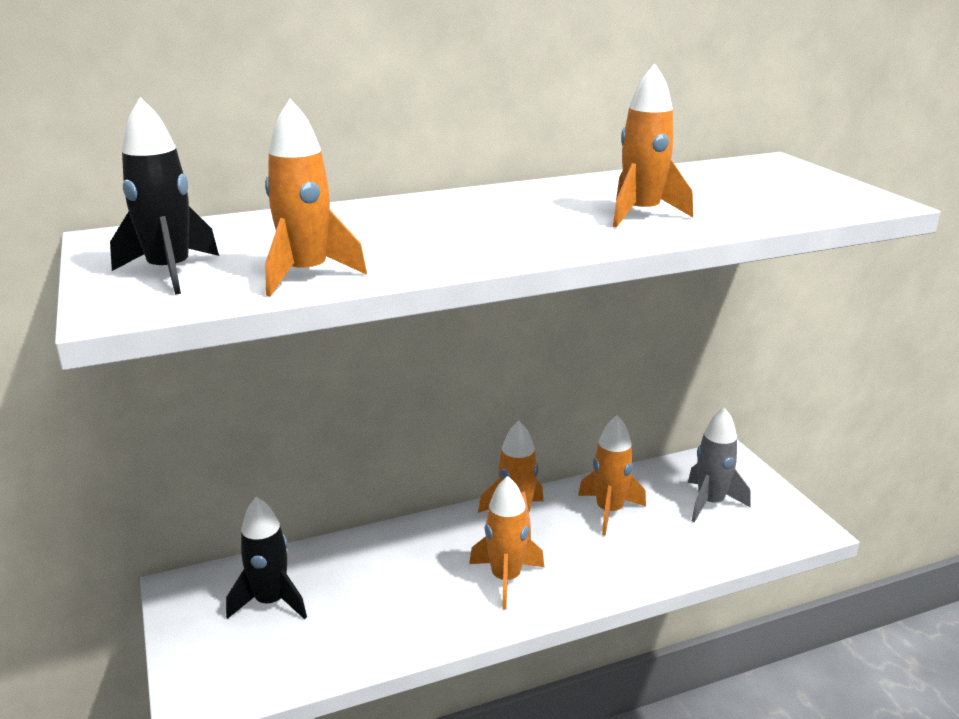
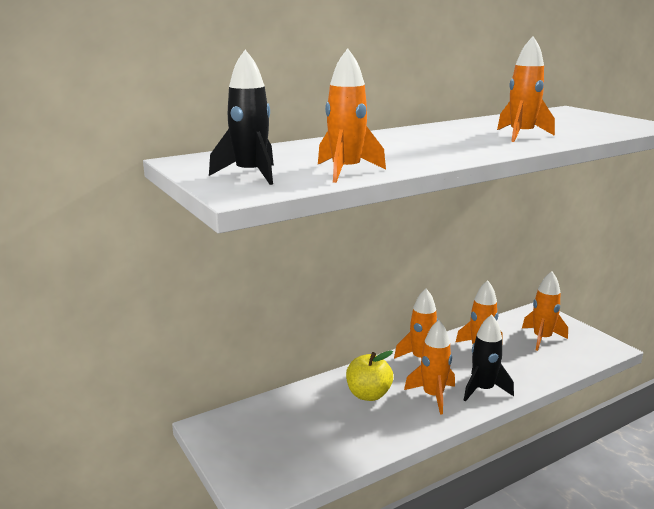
camera: 10 degrees left, 5 degrees down
(271, 601) = (277, 427): black rocket -> black rocket (483, 389)
(416, 566) = (368, 394): none -> yellow apple
(710, 503) = (542, 338): grey rocket -> orange rocket

